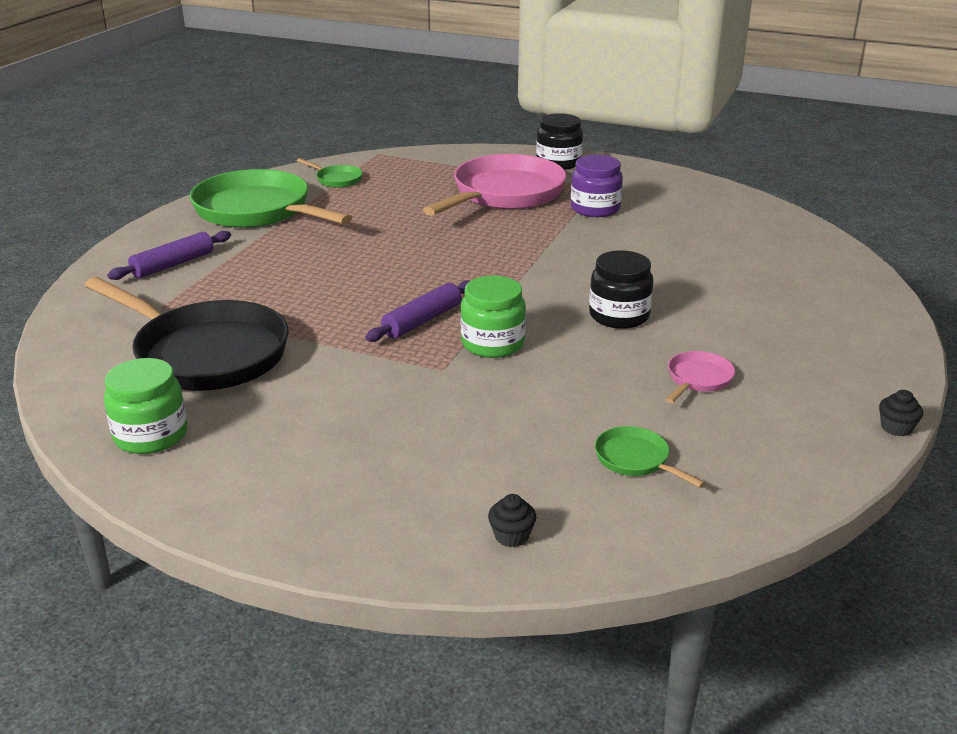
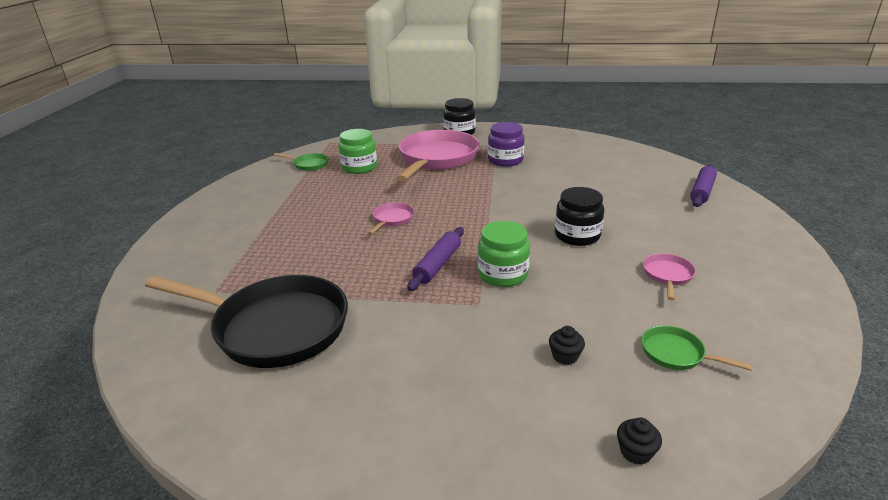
camera: 15 degrees left, 0 degrees up
(151, 435) = (260, 421): green jar -> green jar (359, 167)
(173, 264) = (209, 251): purple rolling pin -> purple rolling pin (702, 191)
(258, 211) = (260, 197): green pan -> none
(400, 261) = (392, 219): none -> pink pan
(896, 427) = (824, 287): black cupcake -> black cupcake (565, 356)

